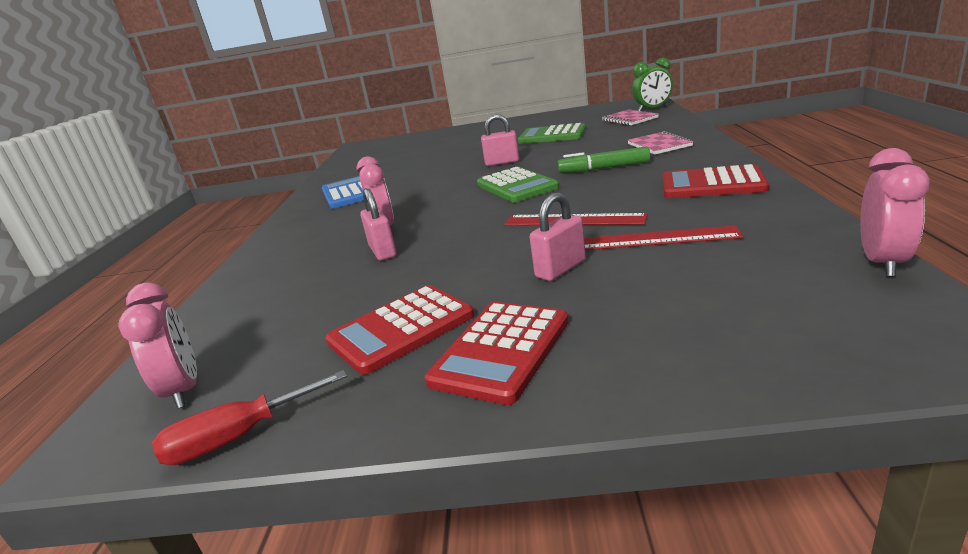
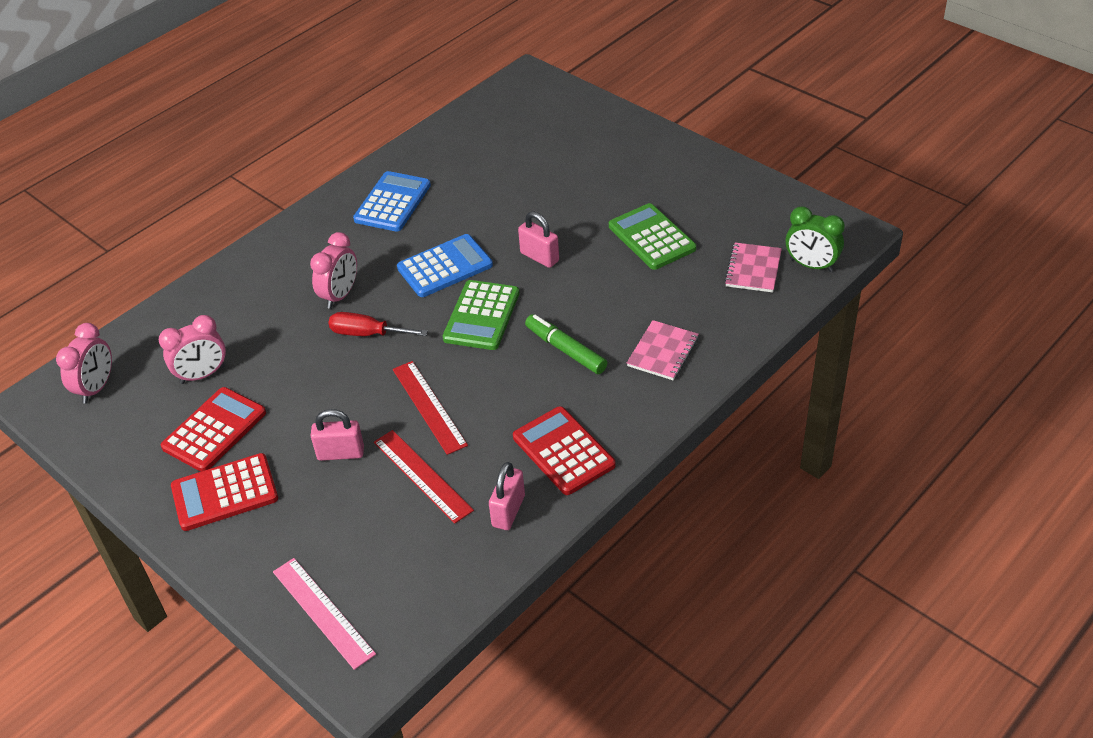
camera: 40 degrees right, 20 degrees up
(238, 437) = (86, 448): red screwdriver -> red screwdriver (367, 334)
(383, 251) = (301, 331): pink padlock -> pink padlock (508, 511)
(401, 329) = (214, 430): red calculator -> red calculator turned 120 degrees clockwise
(444, 189) = (445, 267): none -> blue calculator
(803, 341) = (322, 612): none -> pink ruler
(882, 262) = (456, 610): pink clock -> pink clock (202, 375)

